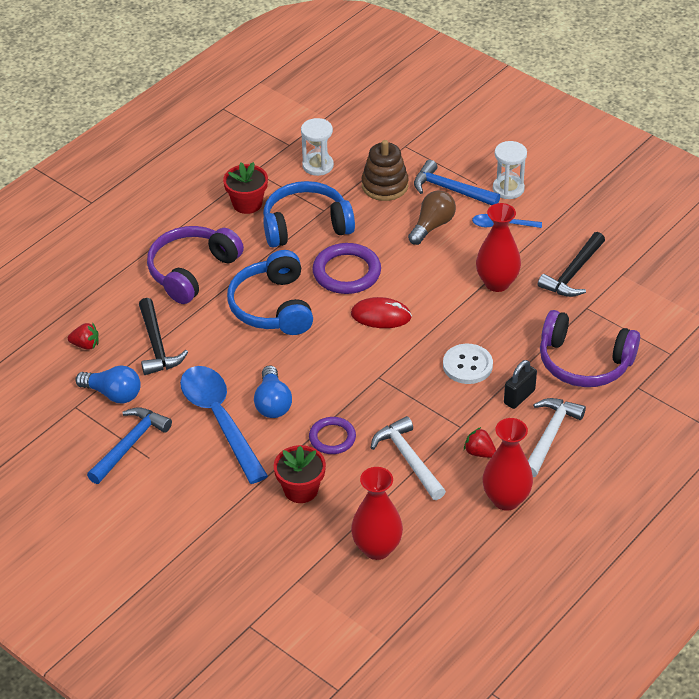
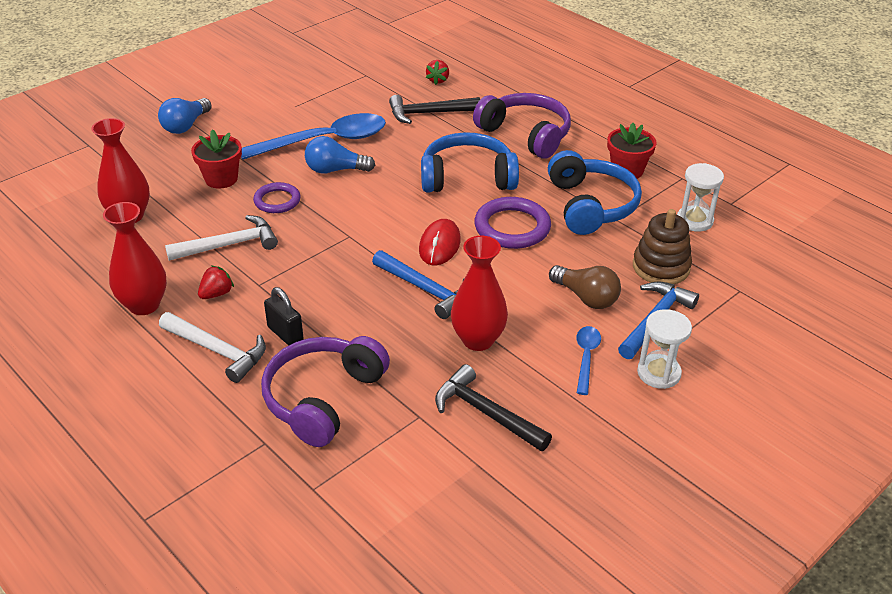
camera: 95 degrees right, 5 degrees down
(113, 394) = (375, 91): blue light bulb -> blue light bulb (185, 126)
(130, 445) = (312, 98): blue hammer -> blue hammer (425, 290)
(467, 365) = (347, 300): white button -> none

